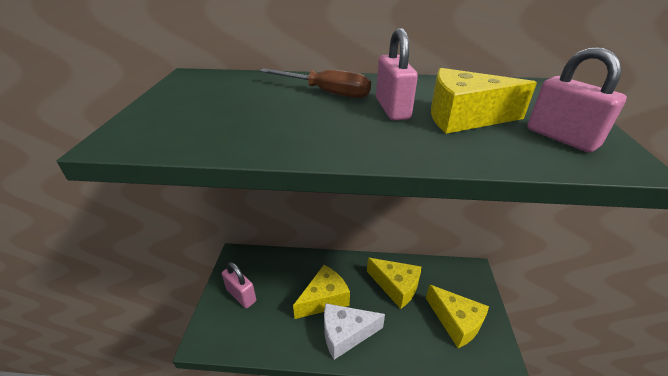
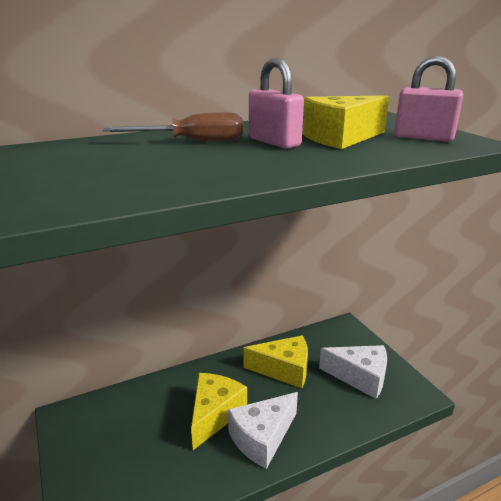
camera: 30 degrees left, 10 degrees down
(241, 295) = (103, 457): pink padlock -> none
(456, 322) = (360, 377): yellow cheese -> white cheese

